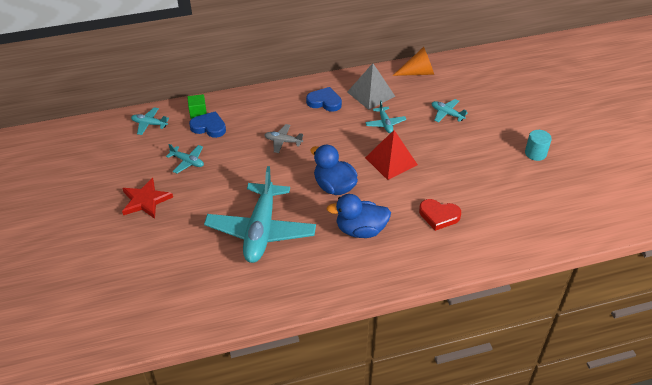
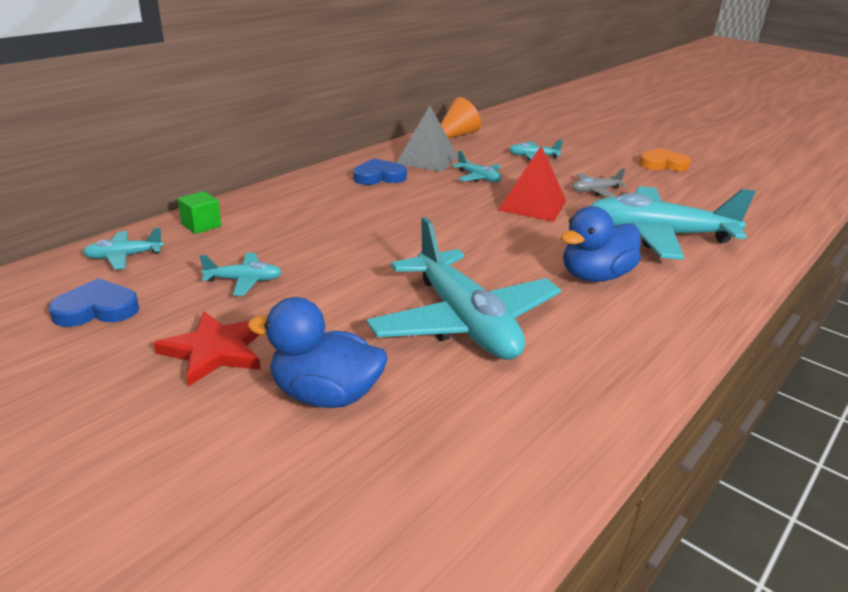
camera: 35 degrees left, 15 degrees down
(209, 127) = (237, 235): blue heart -> blue heart (97, 309)
(283, 141) = (371, 222): grey plane -> grey plane (595, 191)
(334, 186) = (500, 245): blue duck -> blue duck (325, 395)
(439, 216) = (657, 235): red heart -> turquoise plane
(535, 153) = (662, 164): turquoise cylinder -> orange heart

